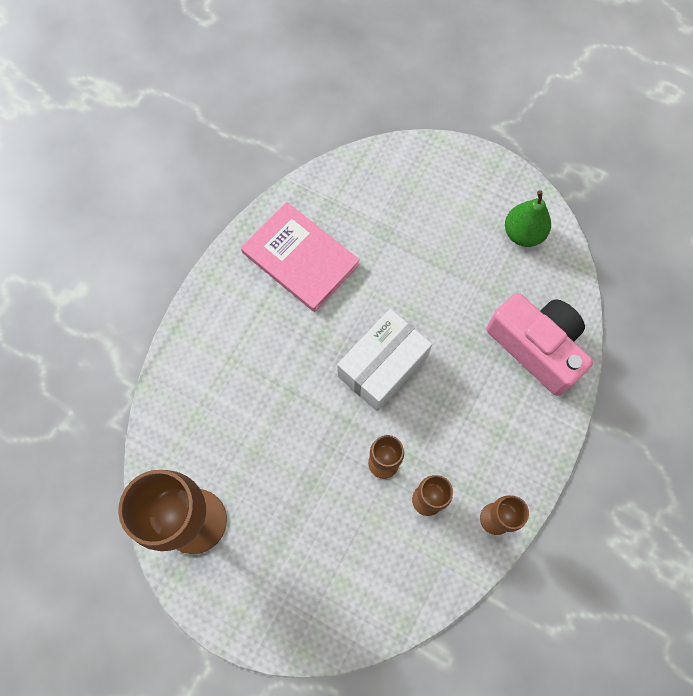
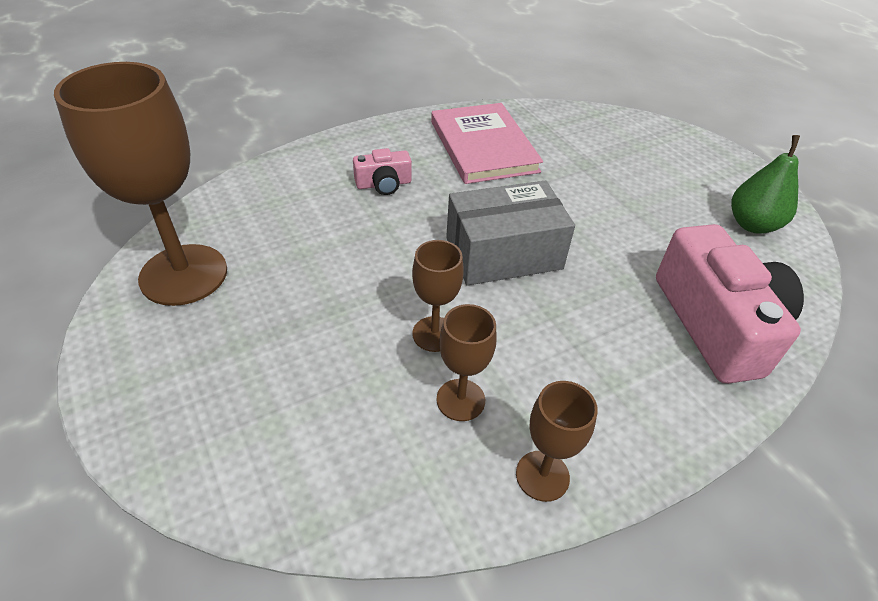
camera: 30 degrees right, 25 degrees down
(258, 349) = (383, 184): none -> pink camera
(382, 367) = (503, 253): white box -> grey box

